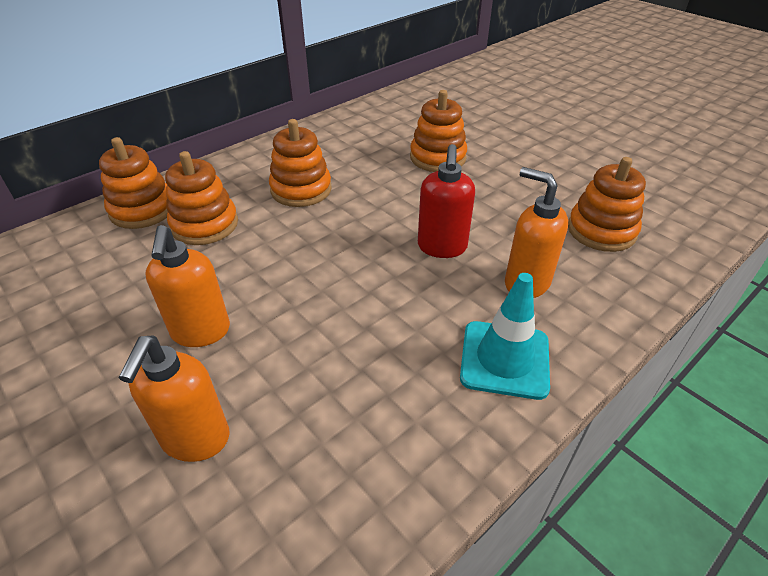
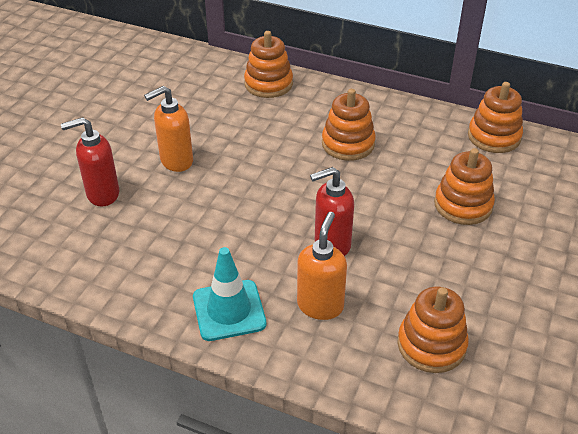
camera: 65 degrees right, 0 degrees up
(195, 439) = (102, 194): orange soap dispenser -> red soap dispenser
(205, 225) = (272, 117): orange stacking toy -> orange stacking toy (494, 137)

